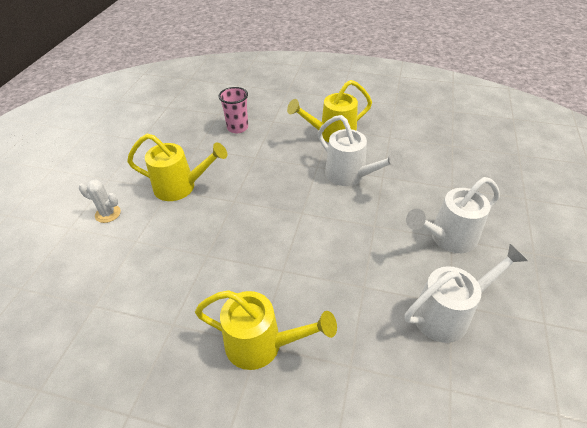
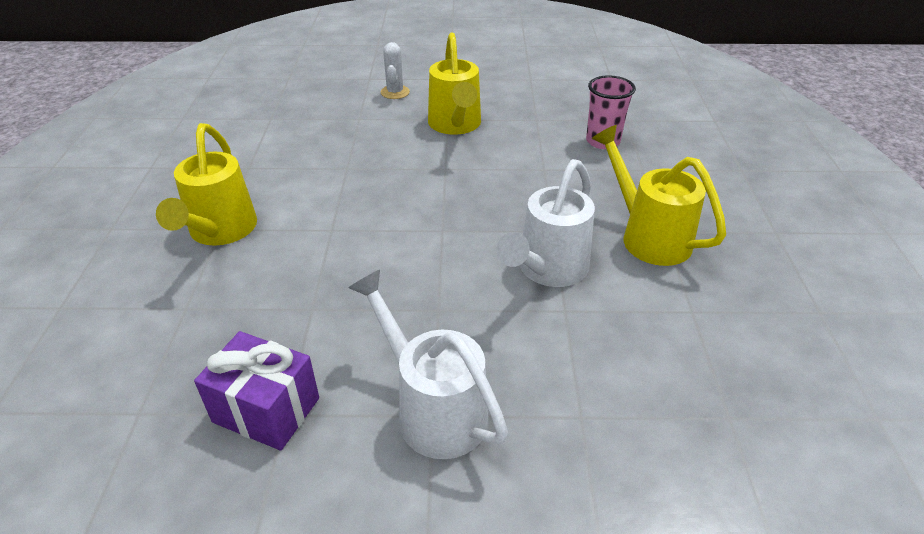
camera: 75 degrees right, 5 degrees down
(448, 314) = (266, 410): white watering can -> purple gift

